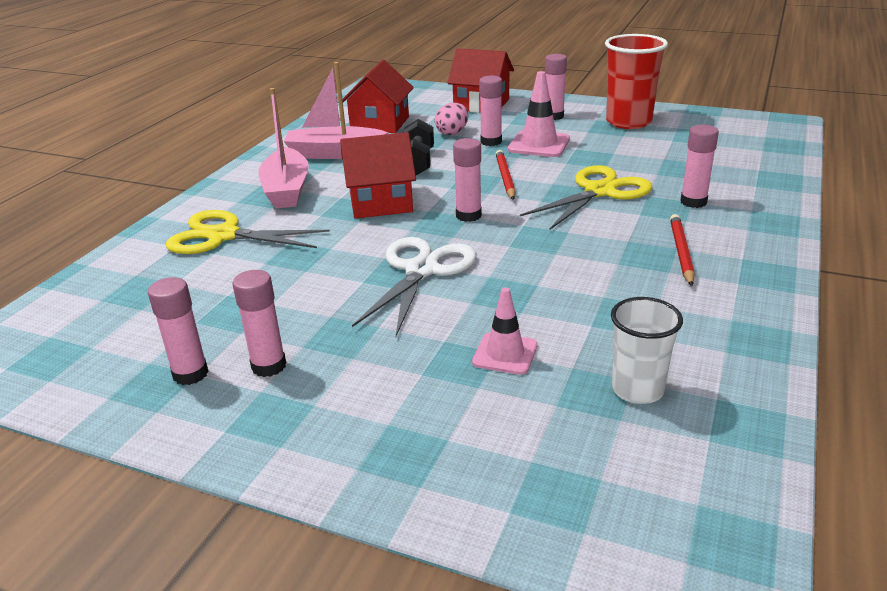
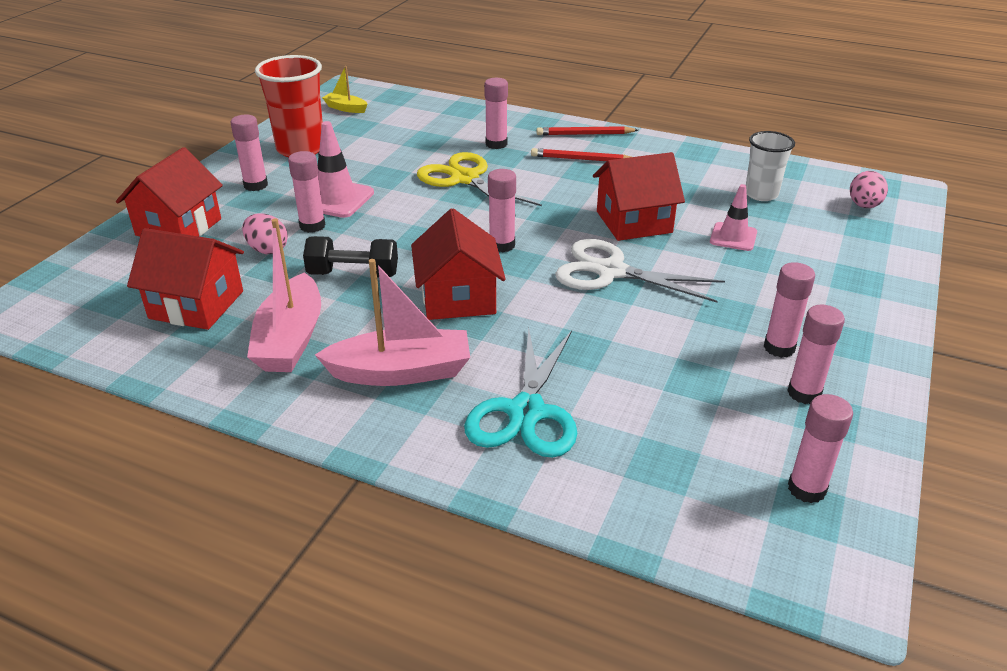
camera: 90 degrees left, 5 degrees up
(69, 359) = (806, 489): none -> pink glue stick
(223, 236) = (526, 412): yellow scissors -> turquoise scissors
(505, 177) = (416, 222): red pencil -> red pencil (584, 134)
(529, 285) = (633, 222): none -> red house
(635, 503) = (864, 206): none -> pink egg
(732, 128) = (345, 108): none -> yellow boat

